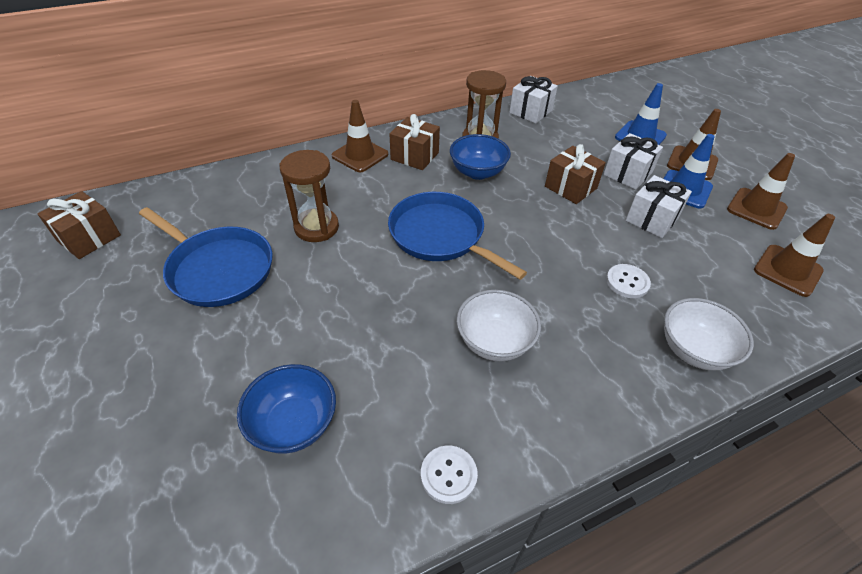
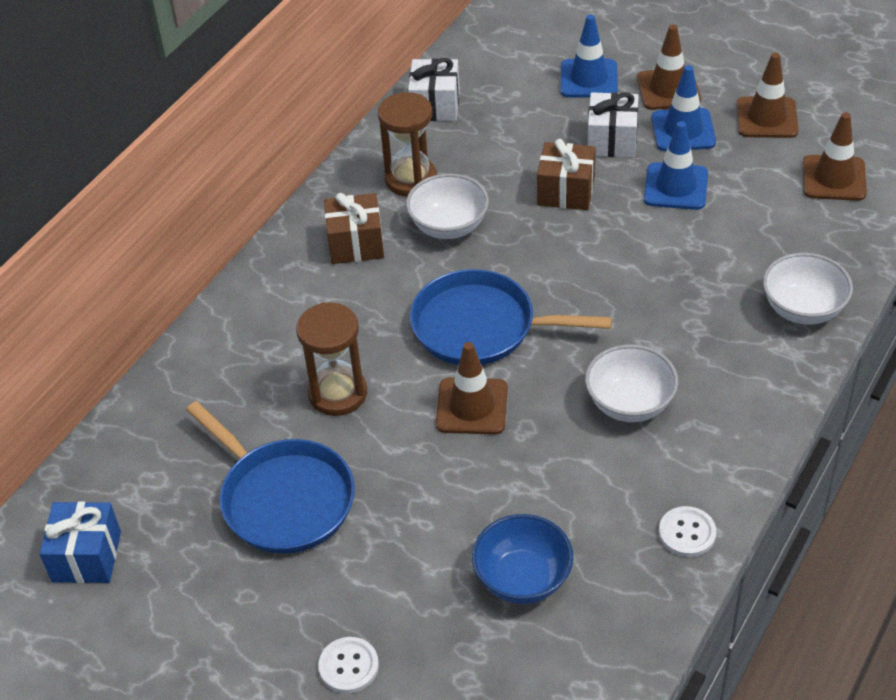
camera: 30 degrees left, 0 degrees up
(89, 238) = (86, 556): brown gift -> blue gift
(218, 269) = (283, 499): blue pan -> blue pan turned 45 degrees clockwise
(360, 155) = (288, 278): brown traffic cone -> brown traffic cone (472, 406)
(477, 172) = (449, 226): blue bowl -> white bowl
(627, 282) = (702, 273): white button -> white button (348, 666)
(652, 219) = (676, 187): white gift -> blue traffic cone

